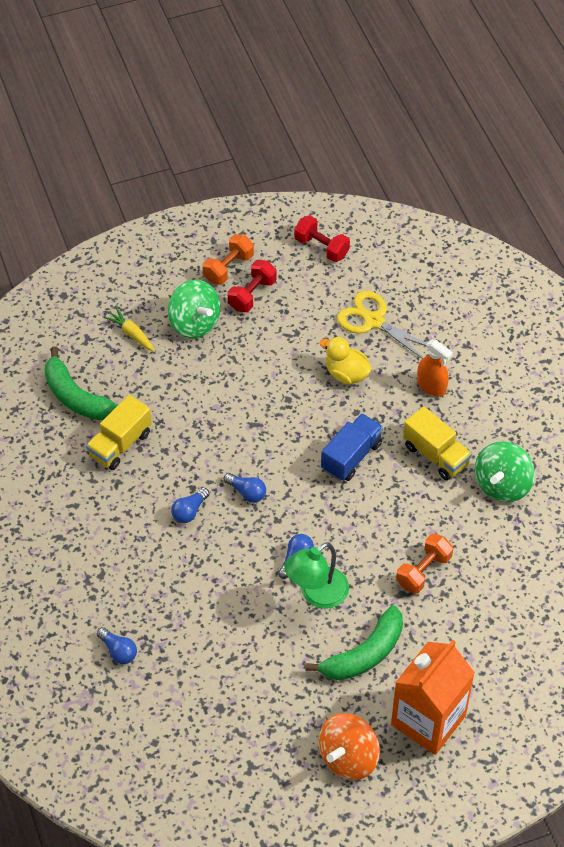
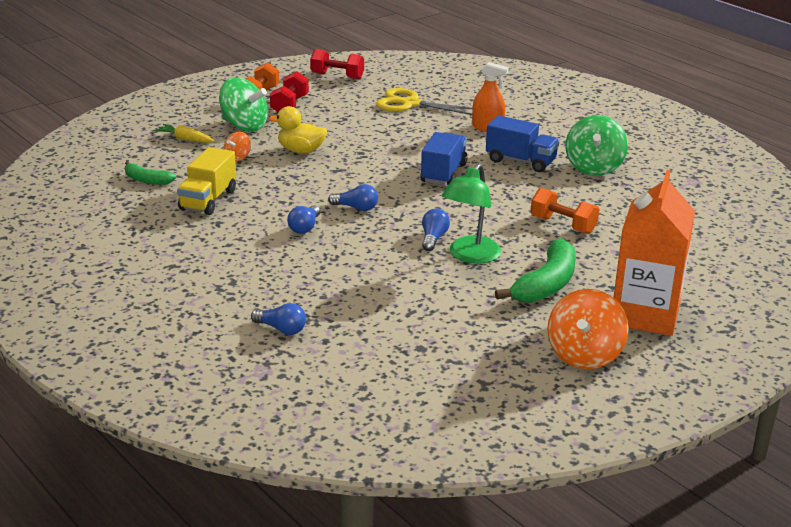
camera: 20 degrees left, 25 degrees down
(76, 397) = (147, 180): green banana -> green banana, size x0.56
(170, 379) = (238, 157): none -> orange spinning top
(346, 374) = (405, 132): yellow duck -> yellow duck (301, 150)
(423, 571) = (563, 225): orange dumbbell -> orange dumbbell turned 75 degrees counterclockwise
(435, 455) = (520, 161): yellow truck -> blue truck

